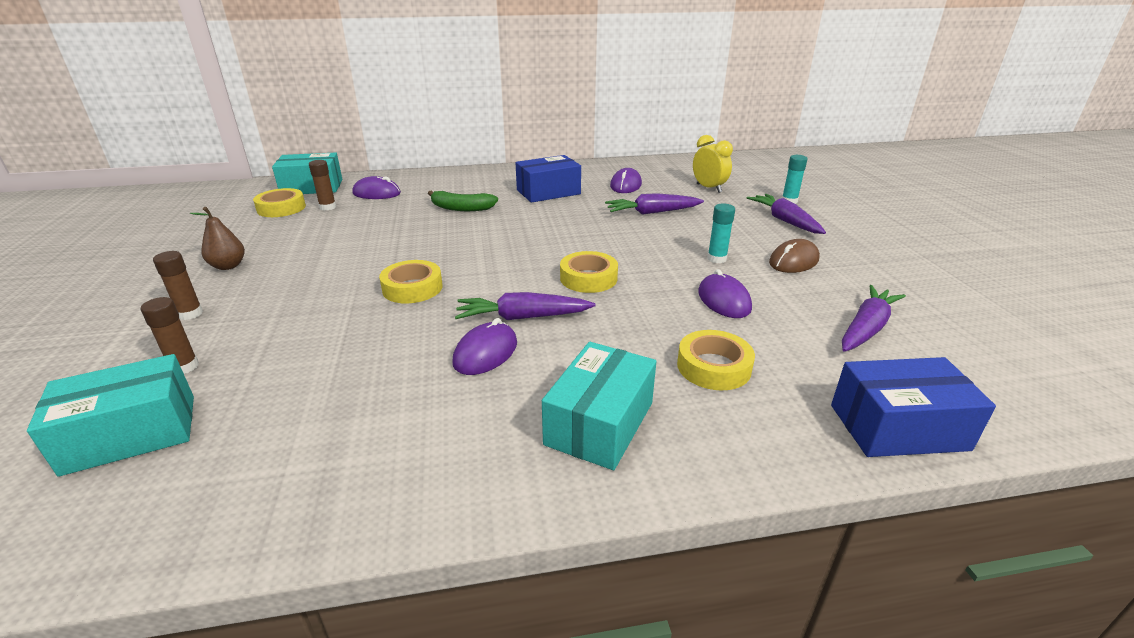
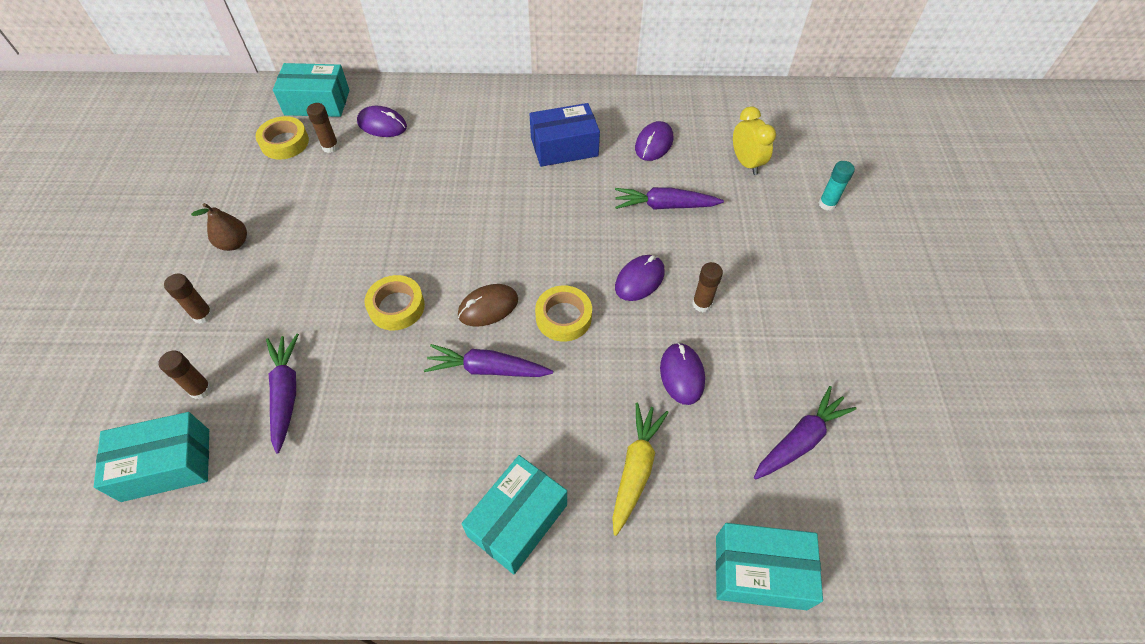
camera: 10 degrees right, 25 degrees up
(461, 208) = (465, 168): green banana -> none
(485, 353) = (445, 415): purple mouse -> purple mouse (639, 280)
(713, 367) = (635, 468): yellow tape -> yellow carrot
(716, 259) = (701, 304): turquoise glue stick -> brown glue stick
(784, 221) = (804, 243): purple carrot -> purple carrot (286, 393)
(793, 261) = (779, 321): brown mouse -> brown mouse (488, 307)
(898, 427) = (760, 572): blue box -> turquoise box

